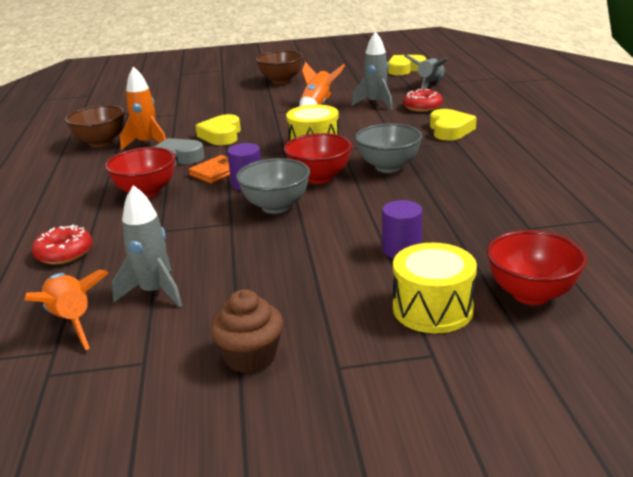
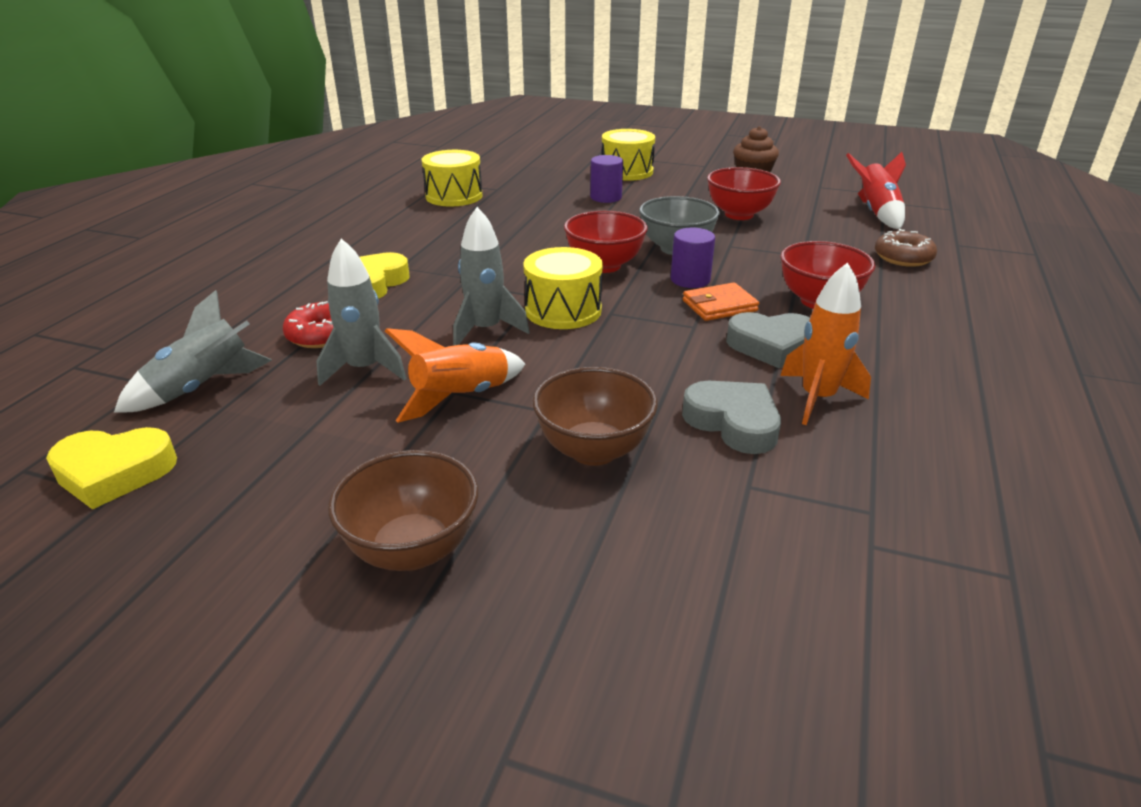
camera: 155 degrees left, 5 degrees up
(64, 253) = (903, 258): red donut -> brown donut
(71, 320) = (876, 212): orange rocket -> red rocket
(101, 143) = (913, 432): brown bowl -> brown bowl (593, 450)
(155, 292) = (811, 214): grey rocket -> grey rocket (485, 330)
(187, 127) = (733, 422): none -> grey heart
(221, 135) = (680, 376): yellow heart -> none
(388, 167) = (519, 258): grey bowl -> none
(531, 294) = (562, 165): red bowl -> red bowl (739, 214)
(548, 205) = (454, 196): none -> yellow drum

